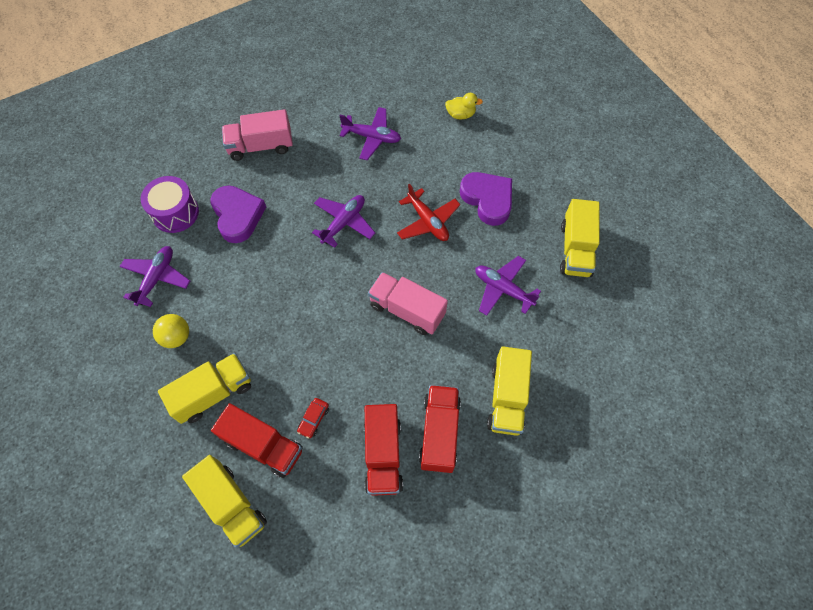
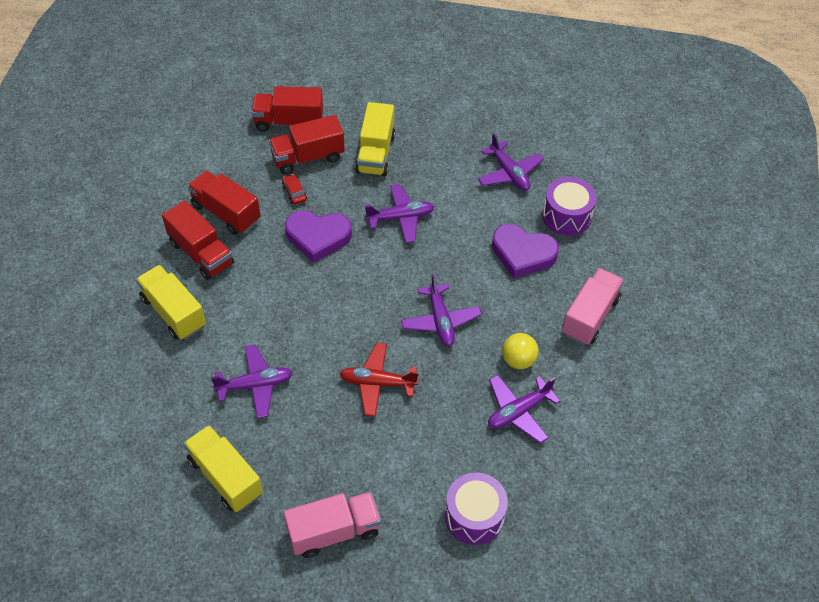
camera: 130 degrees right, 10 degrees down
(176, 337) = (443, 158): yellow ball -> yellow ball (518, 360)
(231, 505) = (289, 121): yellow truck -> red truck
(271, 318) = (400, 218): none -> purple plane
(407, 310) = (312, 304): pink truck -> pink truck (334, 531)
(460, 114) = (474, 516): yellow duck -> purple drum
(488, 199) = (350, 451): purple heart -> purple heart (318, 237)

